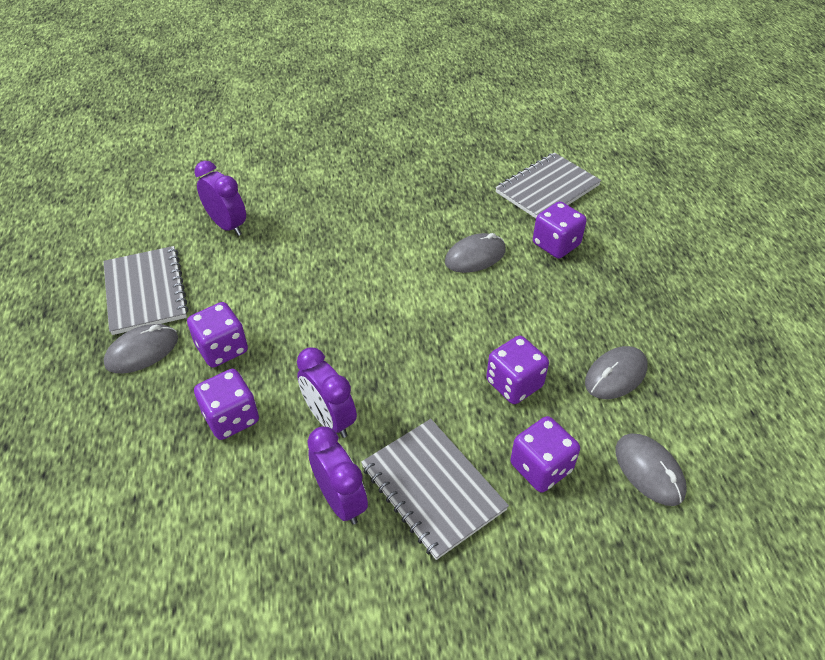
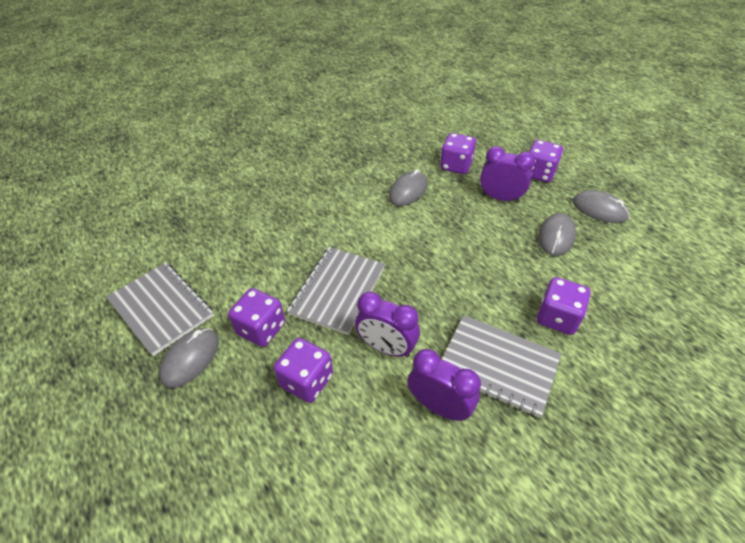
camera: 25 degrees left, 0 degrees up
(227, 225) = (201, 231): purple clock -> purple clock (500, 198)
(514, 384) = (497, 267): purple dice -> purple dice (538, 173)
(547, 189) = (424, 132): grey notebook -> grey notebook (338, 290)
(649, 471) = (622, 290): grey mouse -> grey mouse (599, 209)

